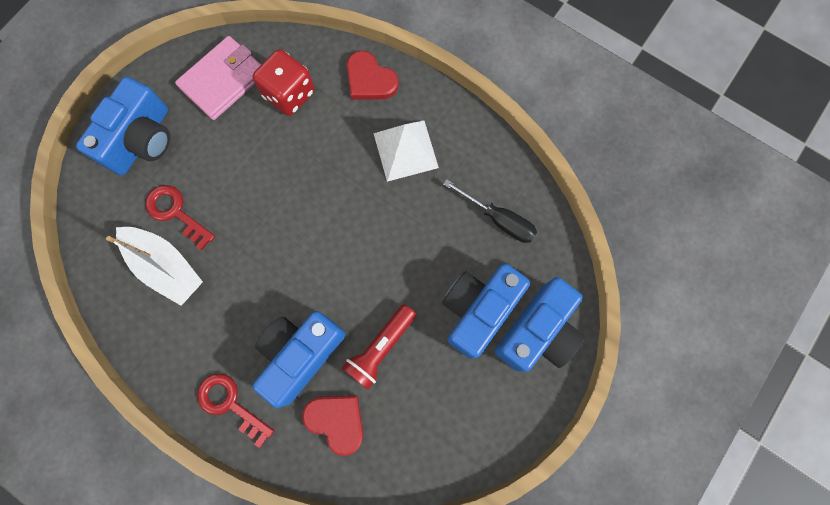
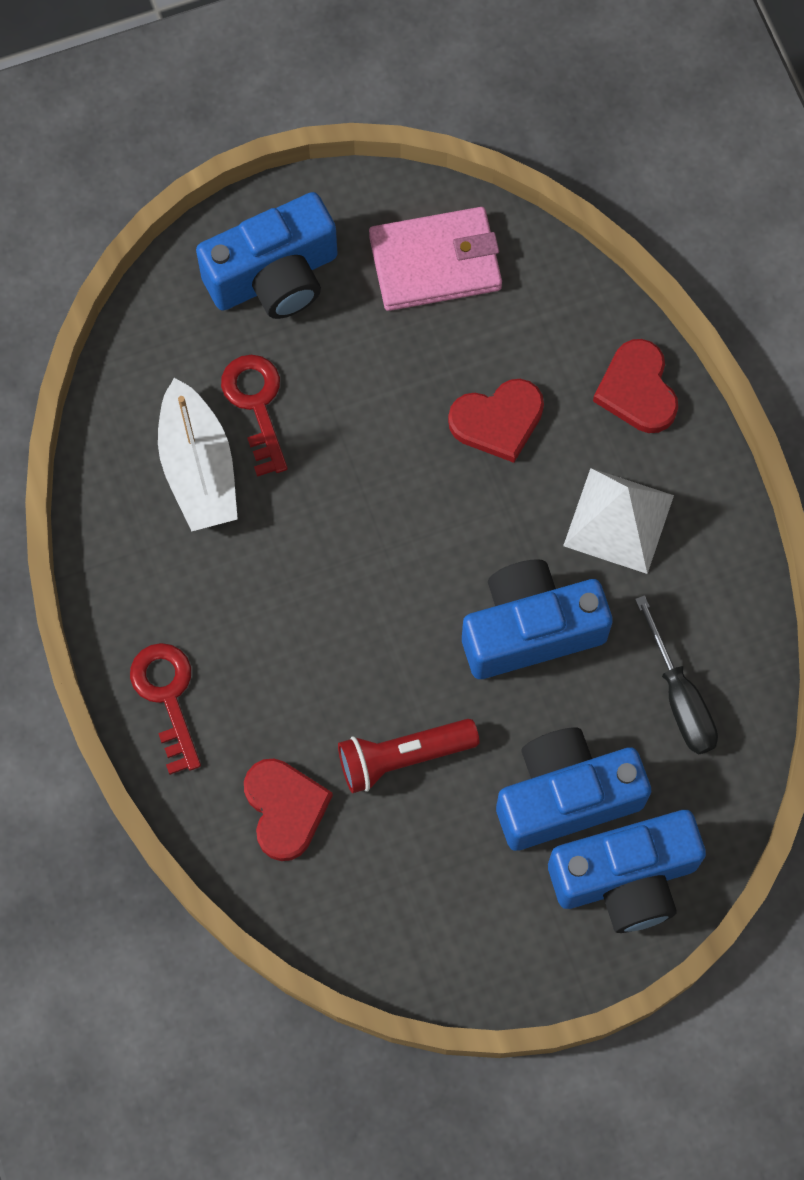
camera: 35 degrees right, 5 degrees down
(289, 94) = (512, 339): red dice -> none
(300, 355) = (295, 696): blue camera -> blue camera (530, 630)
(310, 139) = (498, 421): none -> red heart

